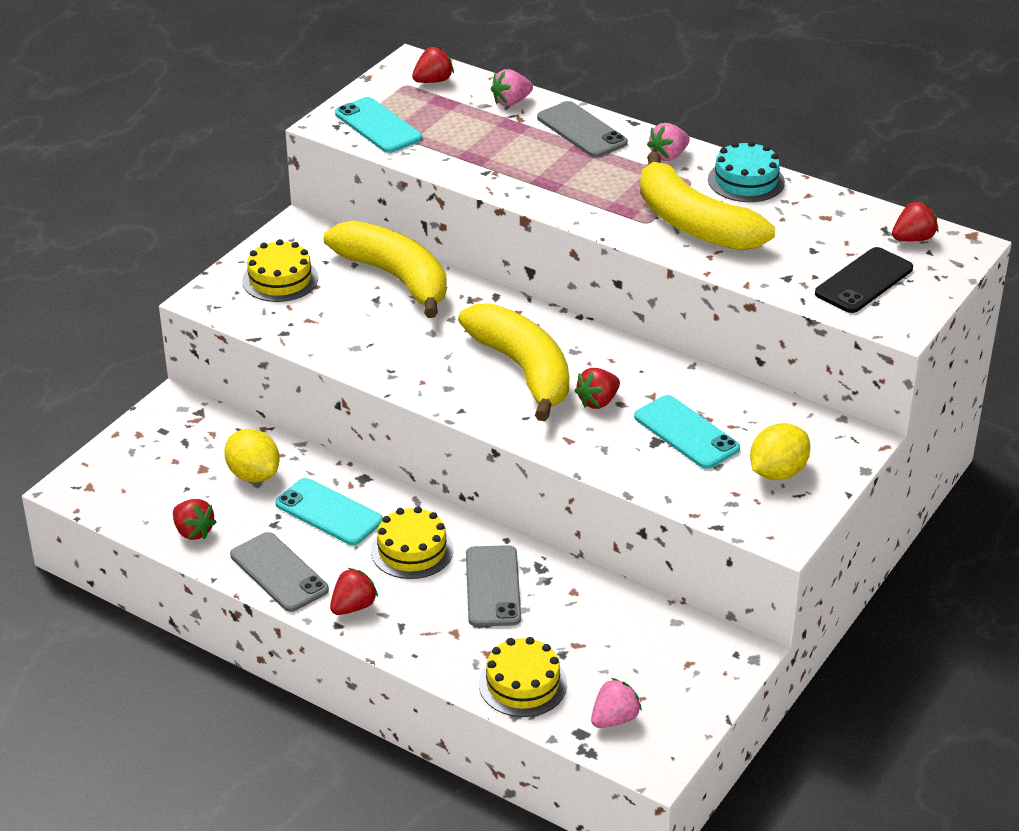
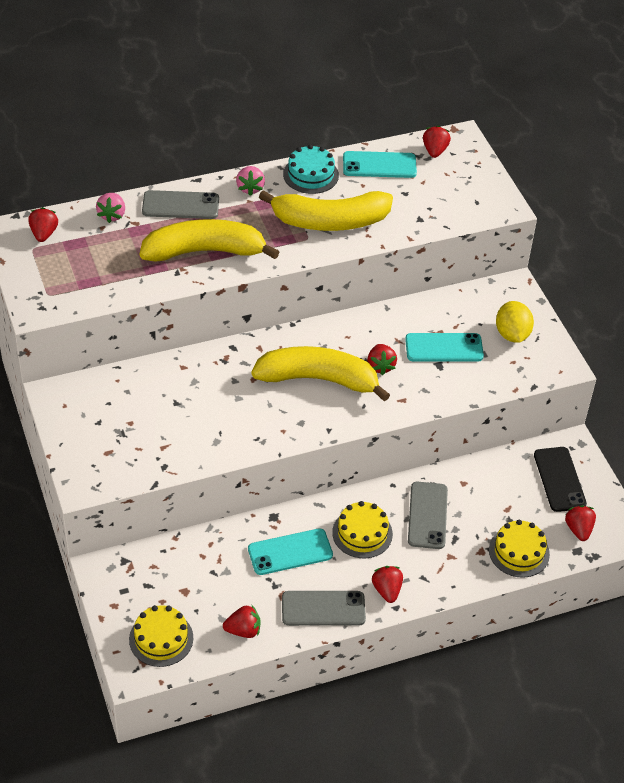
camera: 55 degrees left, 10 degrees up
(253, 475) = (217, 568): yellow lemon -> none
(280, 279) = (104, 436): yellow cake -> yellow cake (161, 638)
(378, 126) = (66, 289): turquoise phone -> turquoise phone (379, 165)
(395, 277) = (164, 380): yellow banana -> yellow banana (205, 251)
(493, 586) = (427, 515): grey phone -> grey phone turned 60 degrees clockwise
(614, 719) = (578, 529): pink strawberry -> red strawberry
(864, 281) = (453, 193): black phone -> black phone (559, 479)

